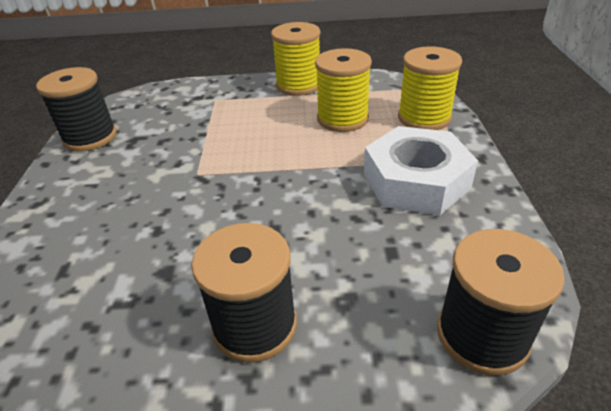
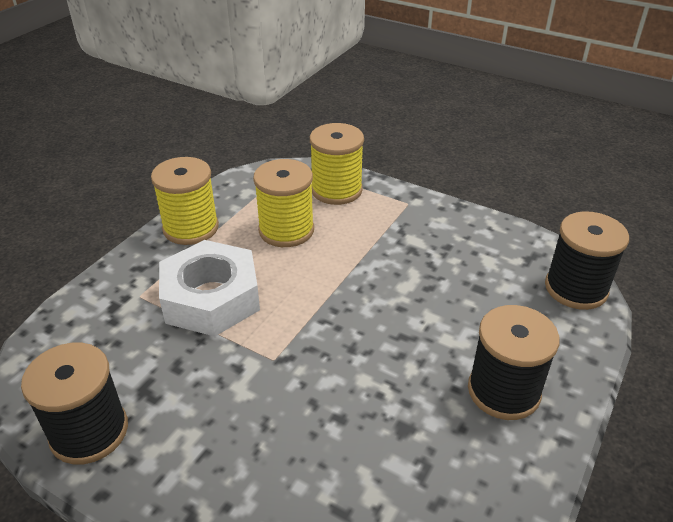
camera: 60 degrees left, 0 degrees up
(415, 181) = (413, 237): white nut -> white nut (211, 298)

